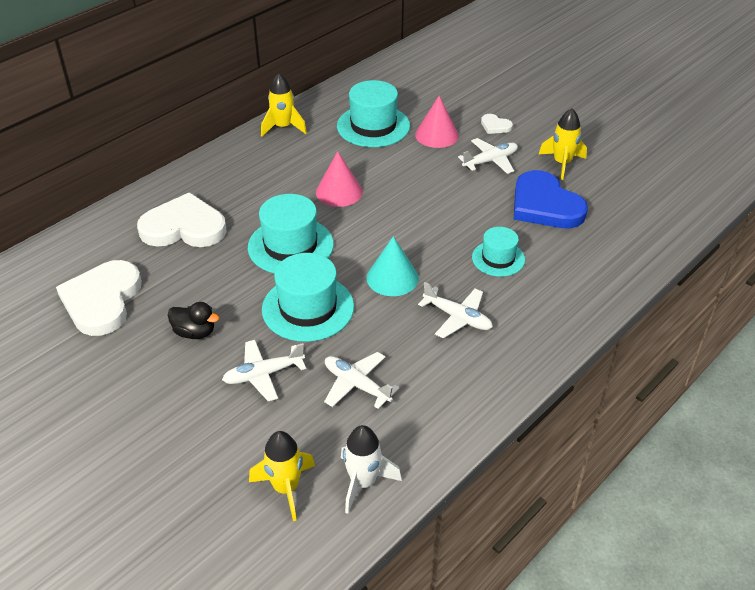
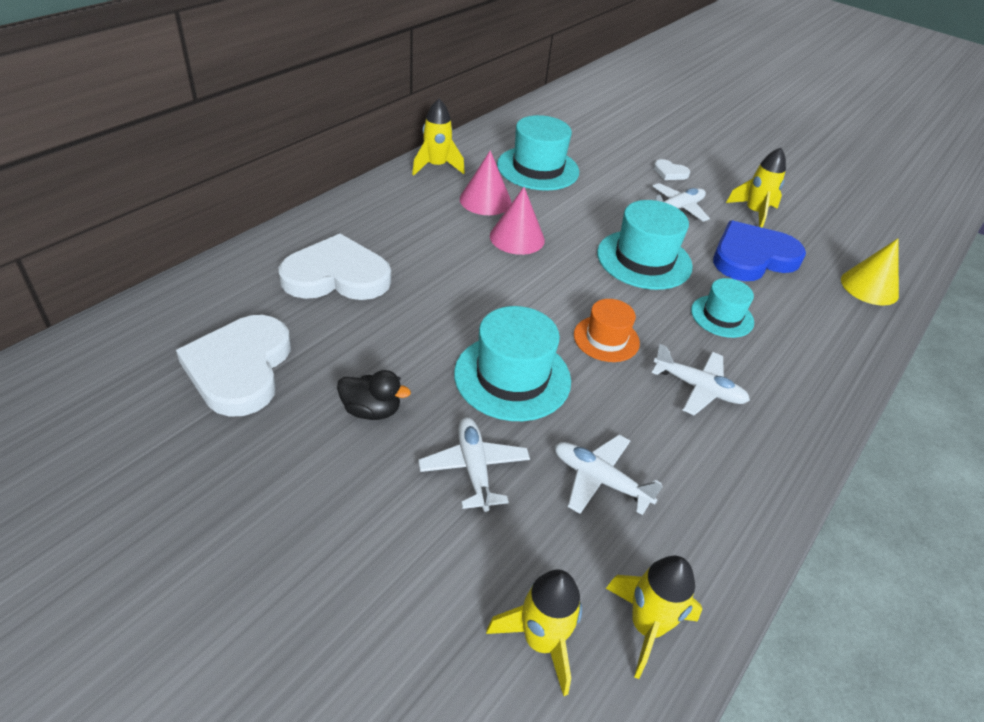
camera: 10 degrees left, 0 degrees up
(263, 375) = (474, 468): white plane -> white plane turned 105 degrees clockwise
(290, 246) = (474, 299): turquoise hat -> turquoise hat (644, 259)
(363, 482) = (646, 626): white rocket -> yellow rocket
(392, 278) = (606, 339): turquoise cone -> orange hat
(436, 135) = (610, 179): pink cone -> pink cone (485, 200)
(545, 205) = (752, 257): blue heart -> blue heart turned 105 degrees clockwise
(644, 231) = (869, 287): none -> yellow cone

